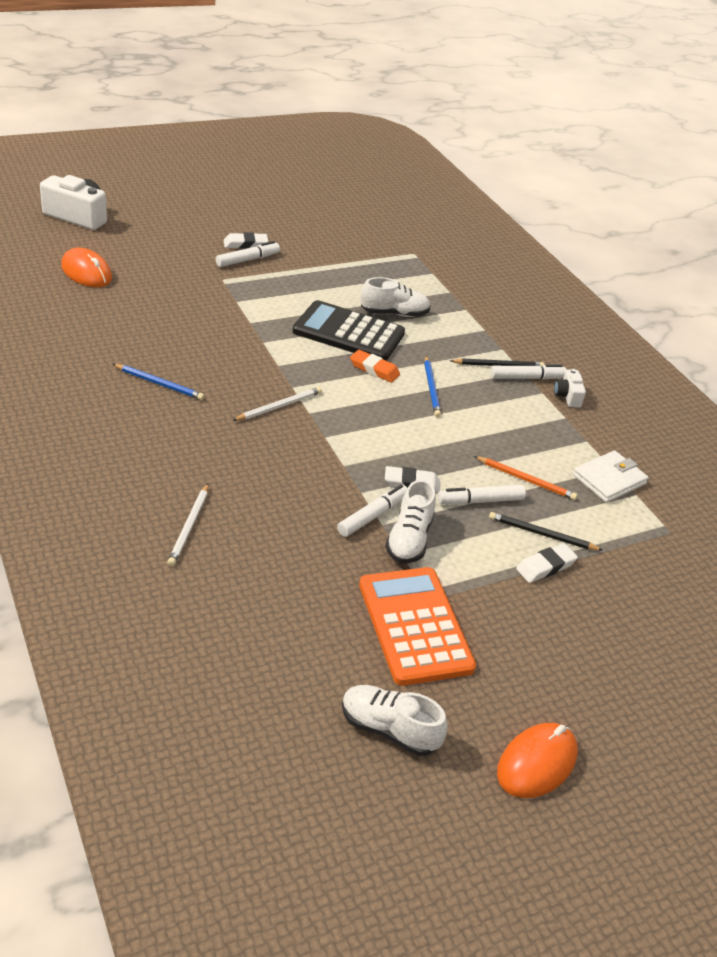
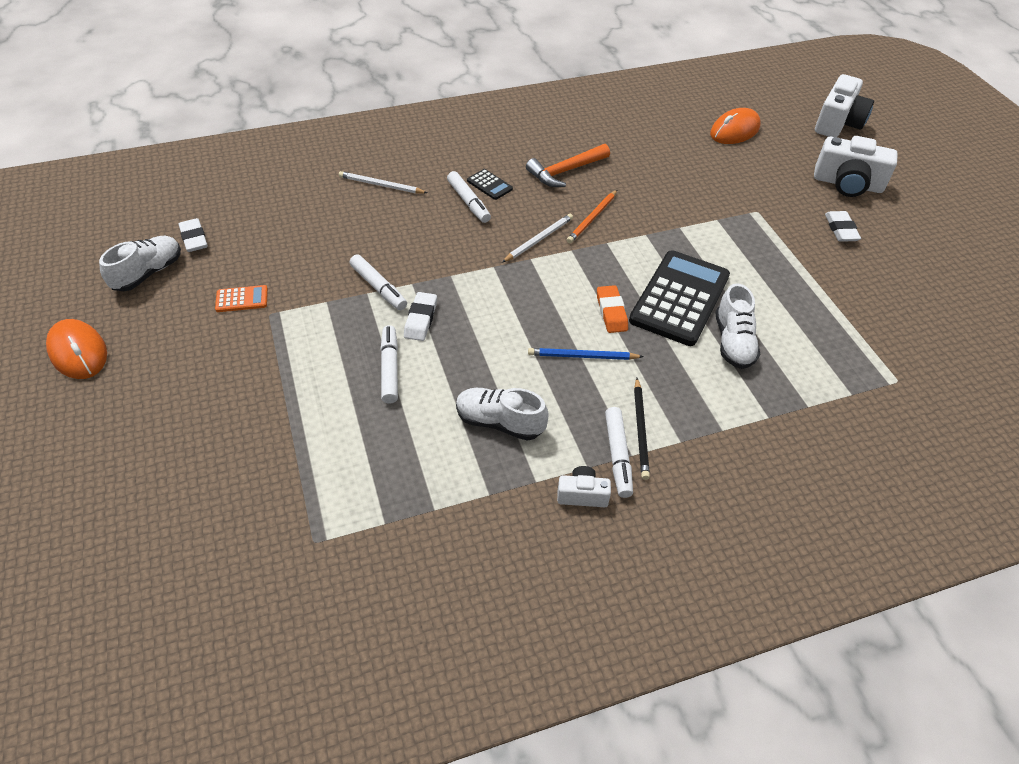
camera: 100 degrees right, 10 degrees up
(159, 384) = (565, 171): blue pencil -> orange hammer
(179, 229) = (847, 184): none -> white camera
(186, 438) = (489, 185): none -> black calculator
(247, 260) = (806, 230): white marker -> white marker (468, 202)
(279, 406) = (539, 239): white pencil -> white pencil turned 105 degrees counterclockwise
(374, 369) = (611, 312): orange eraser -> orange eraser turned 45 degrees counterclockwise
(409, 539) = (344, 308): white shoe -> white shoe (499, 422)
(415, 626) = (242, 299): orange calculator -> orange calculator, size x0.43
(526, 480) = (419, 415): orange pencil -> orange pencil (592, 218)
(541, 534) = (333, 411): black pencil -> none
(545, 566) = (287, 404): white eraser -> white eraser (194, 238)
(609, 480) = (413, 500): white wallet -> none

